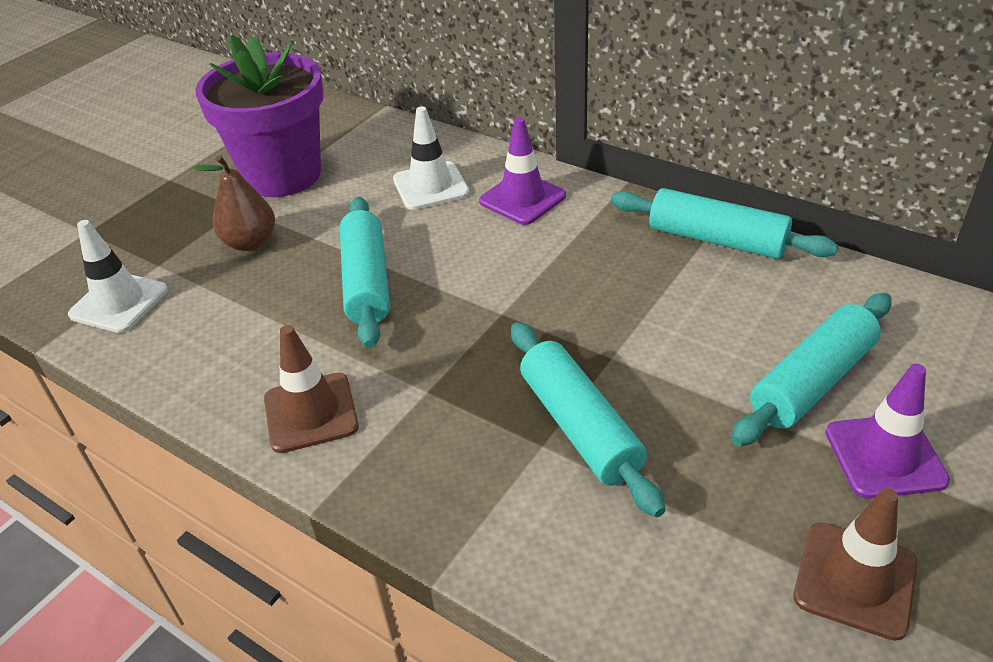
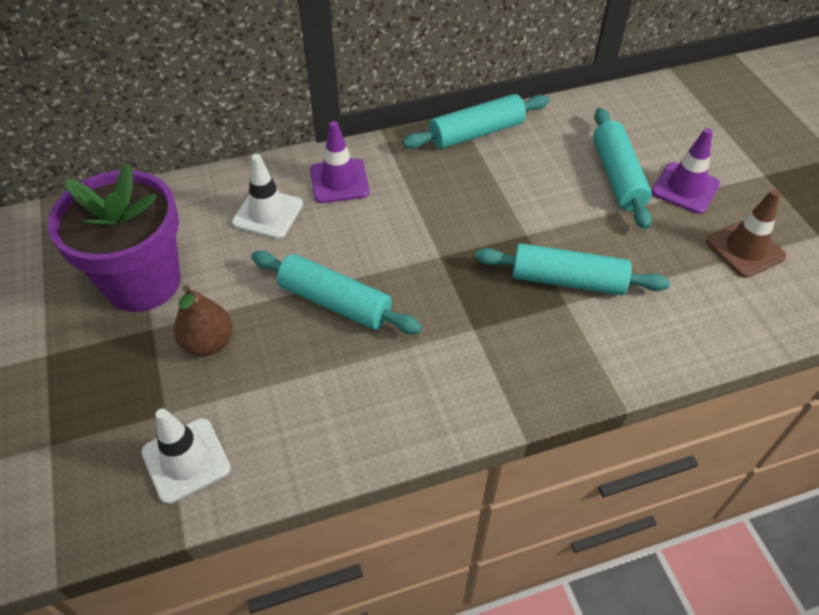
camera: 55 degrees left, 10 degrees up
(311, 413) = (437, 397): brown traffic cone -> none

